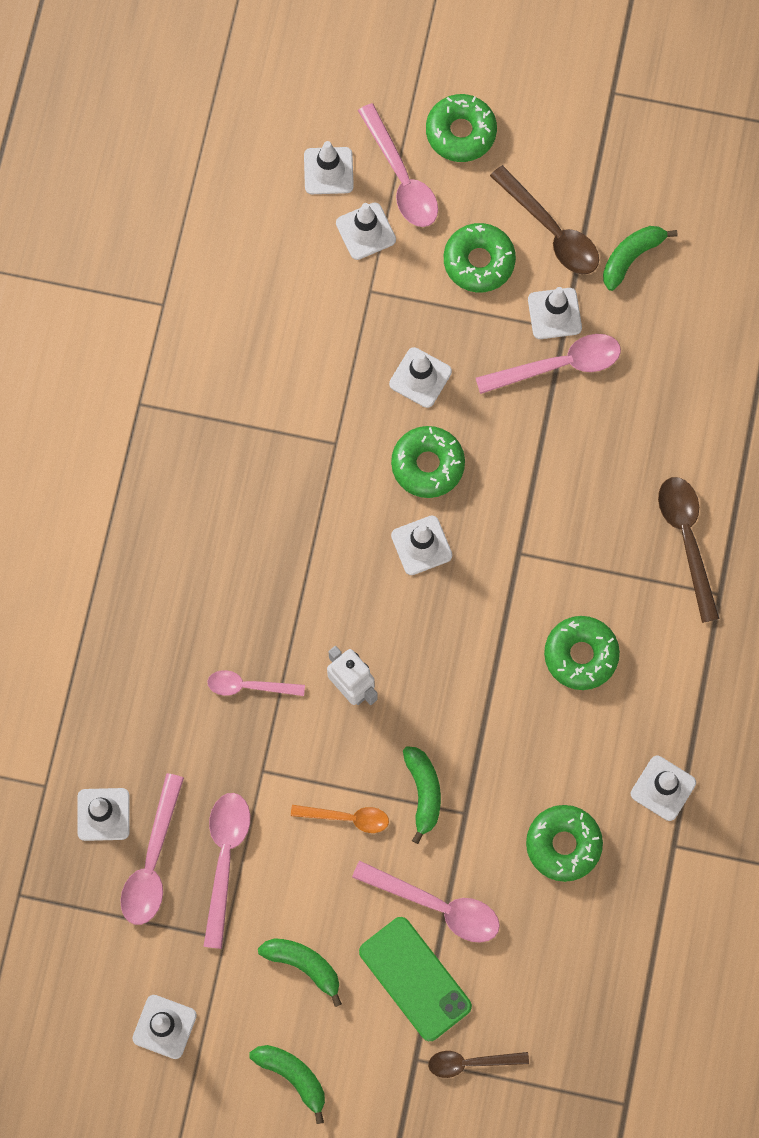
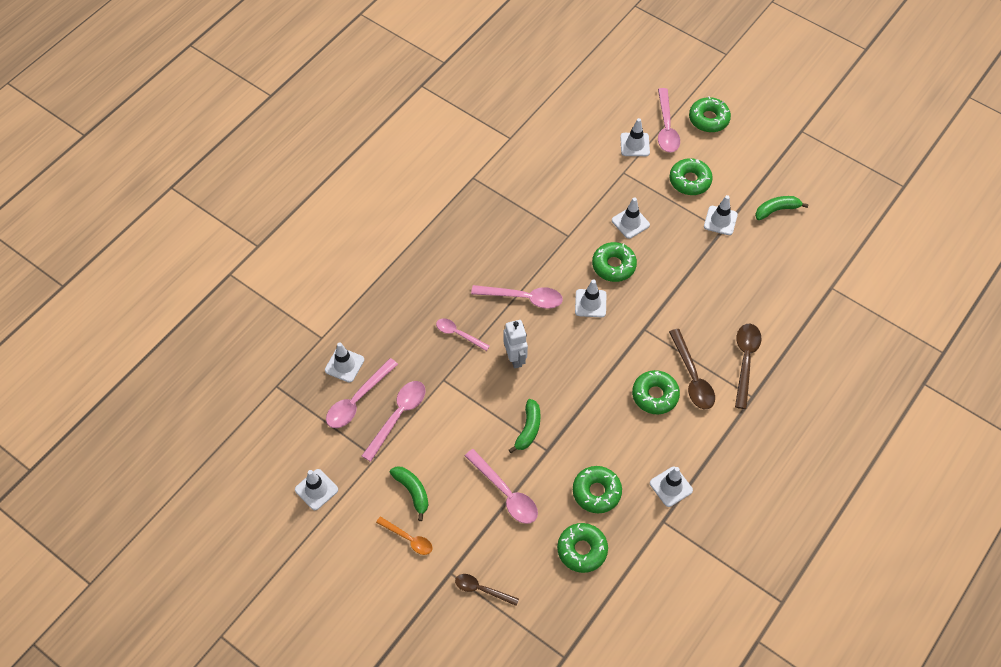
camera: 25 degrees right, 15 degrees down
(293, 1076) = (374, 550): green banana -> none
(328, 171) = (628, 111): white traffic cone -> none
(347, 818) = (478, 424): orange spoon -> orange spoon (408, 539)
(415, 979) = (472, 527): green phone -> none
(551, 230) = (737, 181): brown spoon -> brown spoon (692, 377)
(558, 365) = (711, 246): pink spoon -> pink spoon (523, 298)
(581, 940) = (582, 550): none -> green donut

